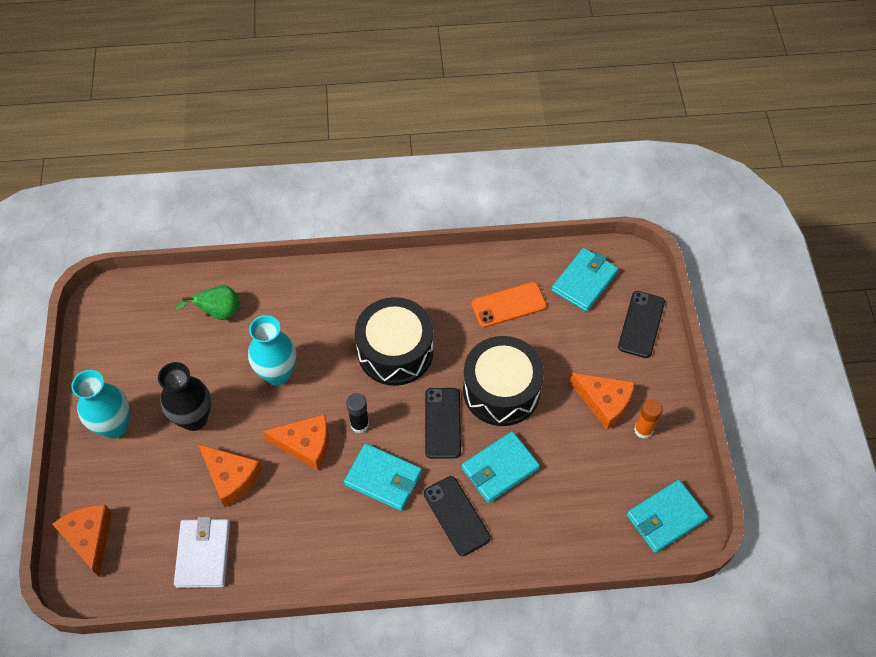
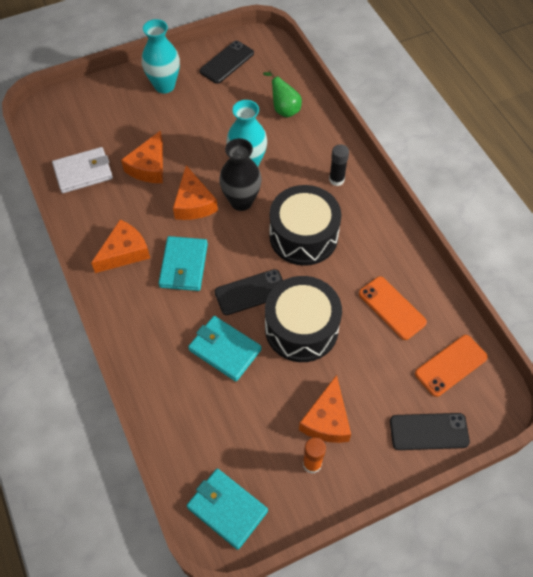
camera: 70 degrees right, 0 degrees up
(89, 538) = (76, 105): orange cheese -> orange cheese (124, 252)
(194, 418) = (188, 127): black vase -> black vase (241, 201)
(359, 424) = (225, 233): black glue stick -> black glue stick (336, 179)
(456, 516) = (169, 329): black phone -> black phone (227, 62)
(584, 281) = (451, 365): turquoise wallet -> orange phone

